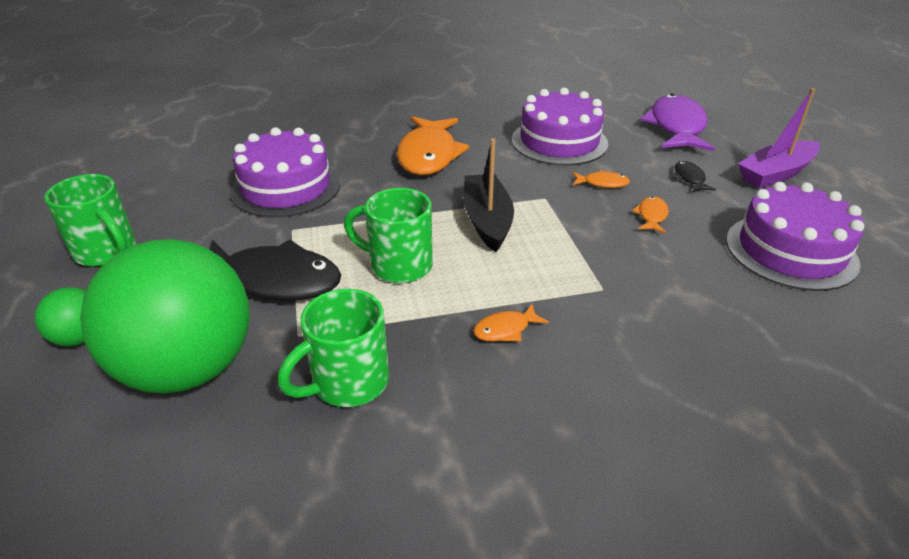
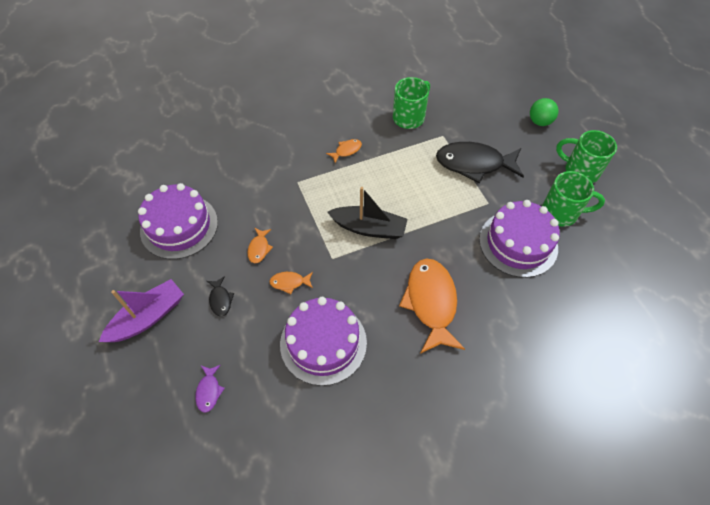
camera: 170 degrees right, 20 degrees up
(188, 368) = (480, 115): green ball -> none
(399, 265) = (412, 183): green mug -> green mug (561, 213)
(487, 220) = (369, 228): black boat -> black boat turned 60 degrees counterclockwise
(676, 127) = (209, 391): purple fish -> purple fish, size x0.44

